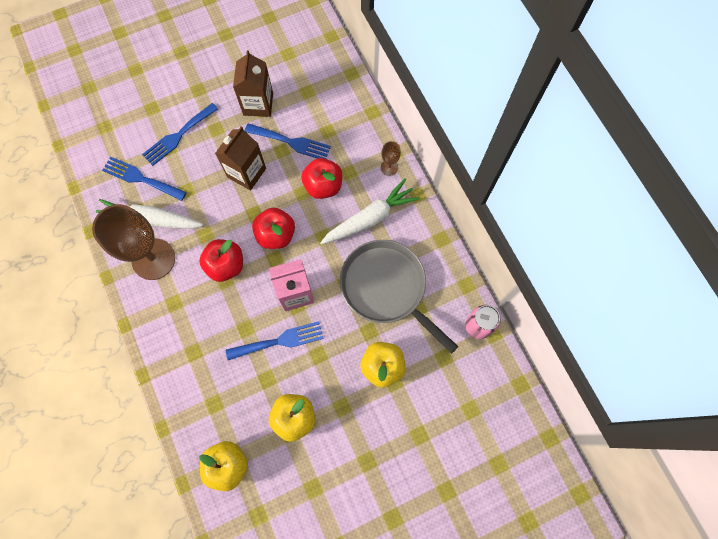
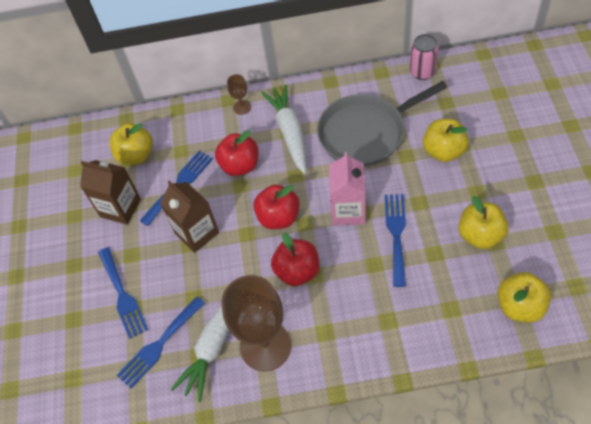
camera: 65 degrees left, 15 degrees down
(314, 96) = (136, 155): none -> yellow apple

